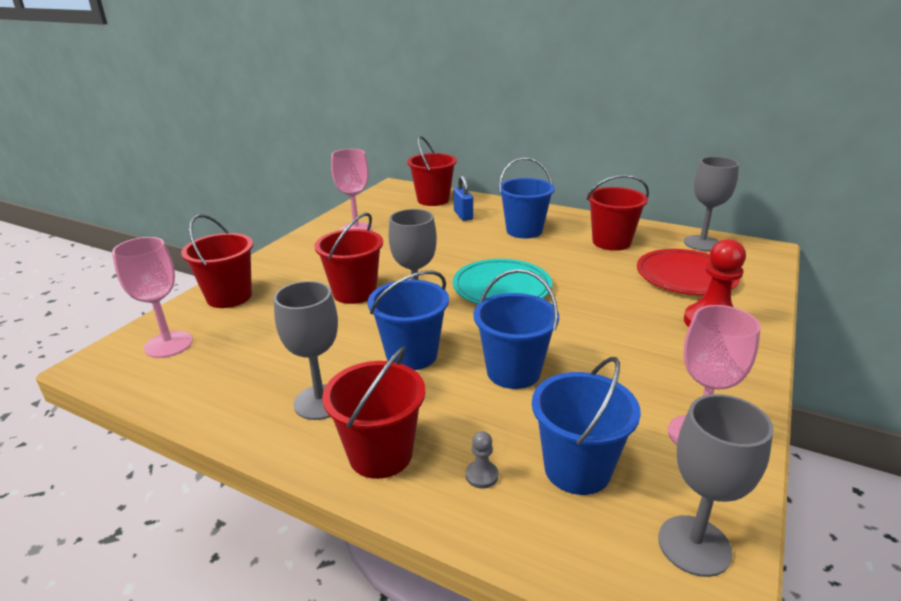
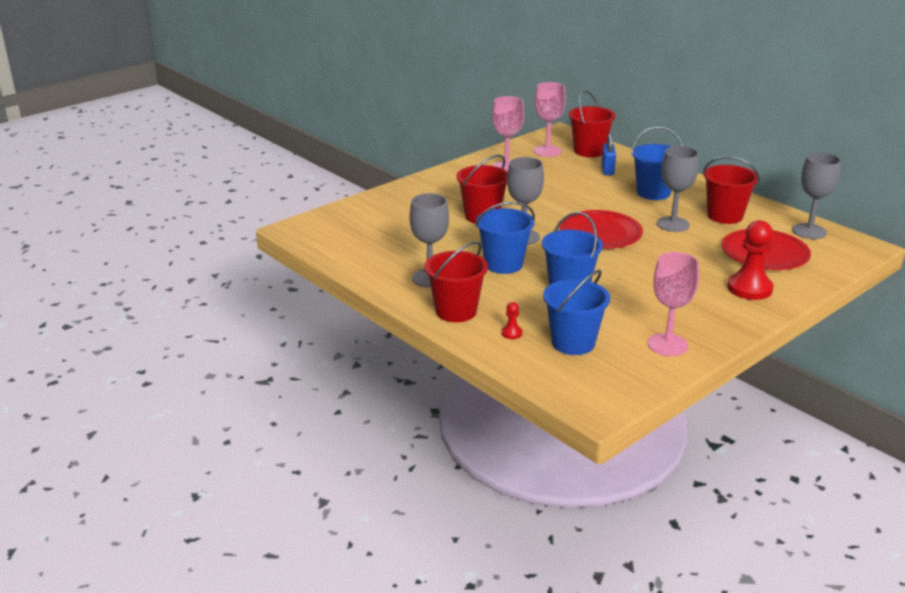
camera: 20 degrees right, 0 degrees up
(168, 344) = (341, 226): pink goblet -> pink goblet (547, 151)
(229, 297) = (389, 202): red bucket -> none
(481, 475) = (511, 333): grey pawn -> red pawn
(501, 287) = (600, 233): turquoise plate -> red plate
(694, 545) = (614, 387): grey goblet -> grey goblet (673, 224)

